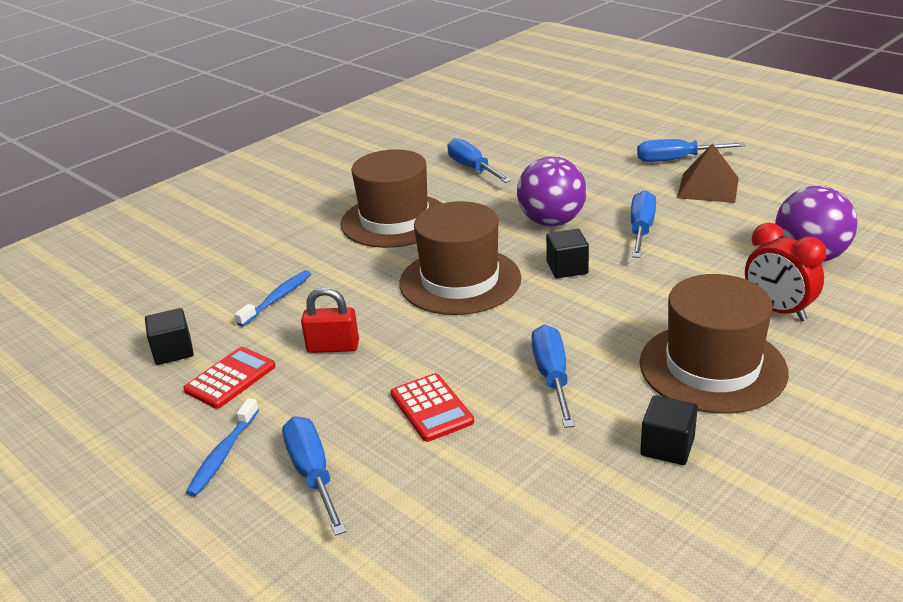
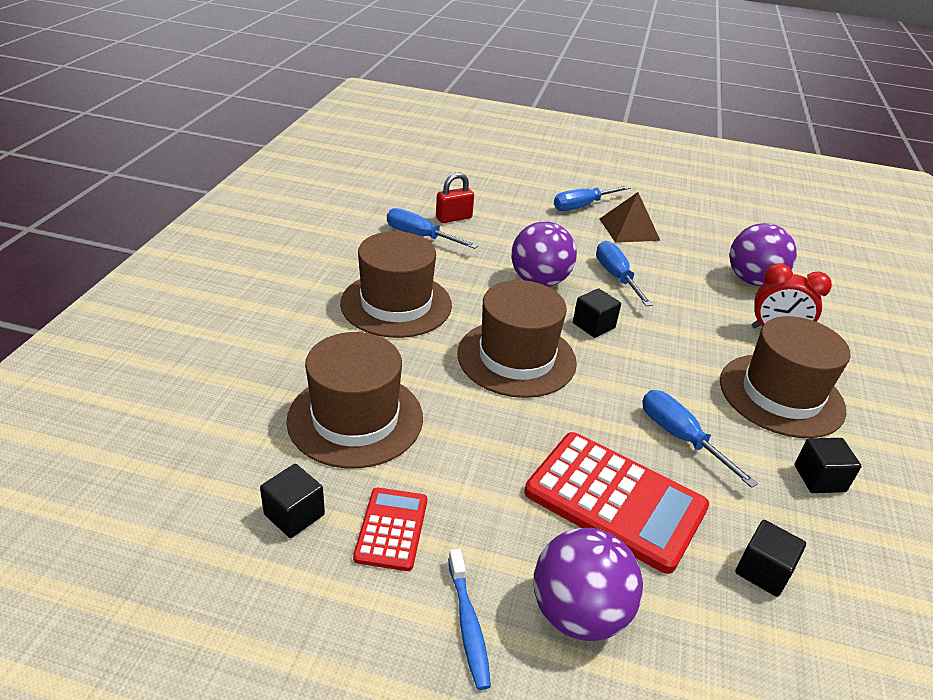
camera: 35 degrees left, 5 degrees up
(277, 298) = (355, 418): blue toothbrush -> brown hat
(313, 475) = (578, 613): blue screwdriver -> purple ball
(333, 347) = (464, 460): red padlock -> red padlock (453, 218)
(431, 408) = (615, 500): red calculator -> red calculator, size x1.88
(513, 499) = (763, 571): none -> black cube

